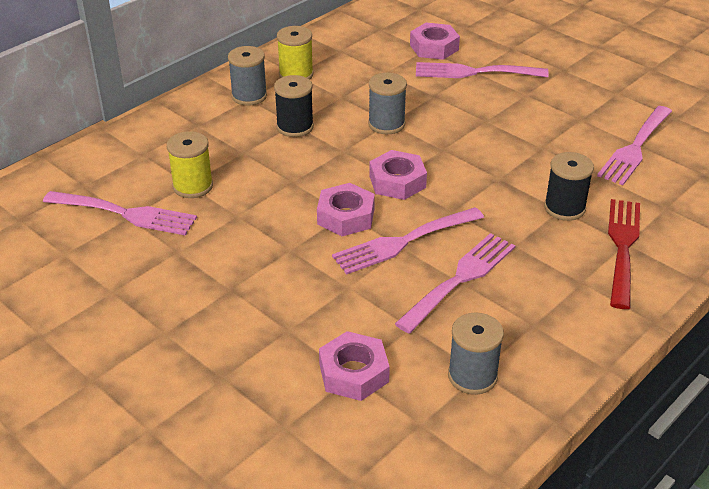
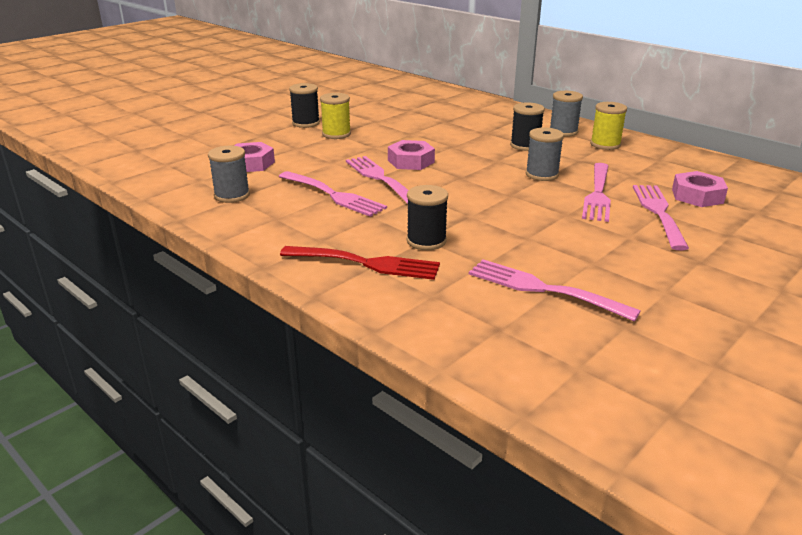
camera: 90 degrees right, 10 degrees down
(125, 214) = (412, 109): pink fork -> pink fork (597, 194)
(171, 328) = (306, 123): none -> black spool
(193, 186) = (442, 122): yellow spool -> yellow spool (336, 134)
(397, 182) = (457, 177): pink nut -> none

